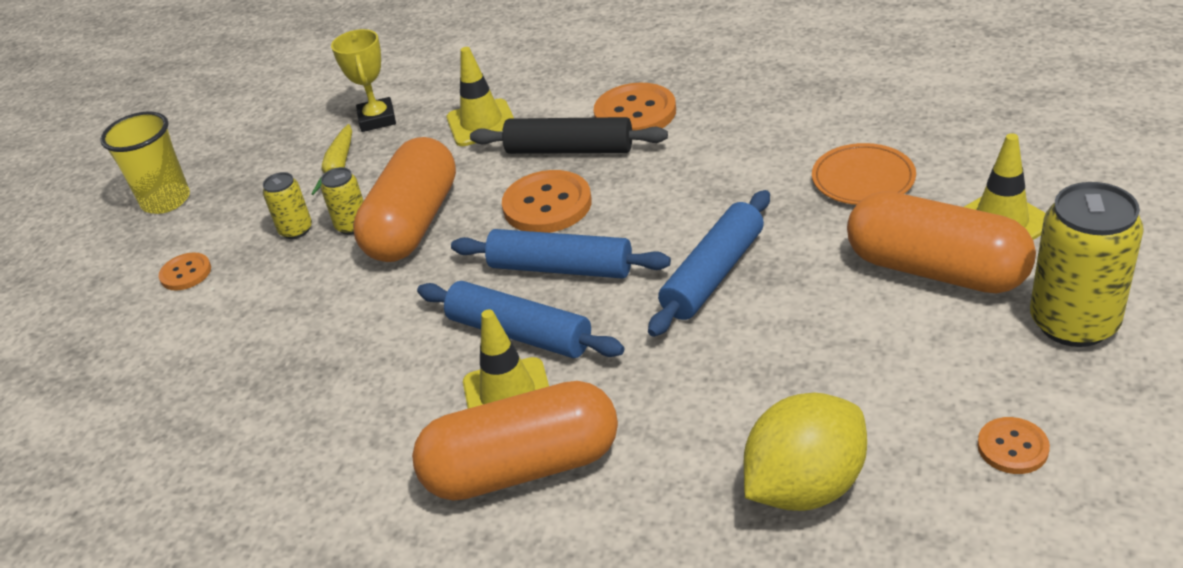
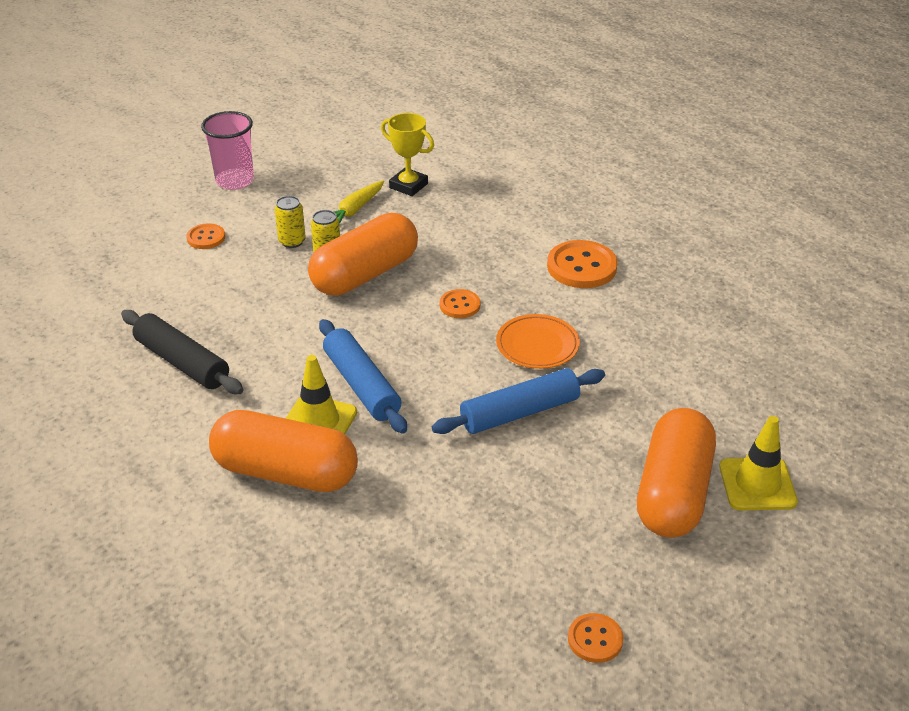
camera: 25 degrees right, 0 degrees up
(166, 200) = (235, 181): yellow cup -> pink cup
(377, 119) = (408, 186): yellow trophy -> yellow trophy turned 75 degrees counterclockwise
(481, 123) = (472, 223): yellow traffic cone -> none
(547, 205) = (459, 305): orange button -> orange button, size x0.56
(561, 268) = (427, 355): blue rolling pin -> none
(569, 149) = (511, 272): black rolling pin -> black rolling pin (182, 362)
(805, 486) = (438, 584): yellow lemon -> none
(863, 179) = (691, 399): orange plate -> orange plate (537, 345)
(936, 270) = (673, 493): orange capsule -> orange capsule turned 45 degrees clockwise
(1073, 323) = (730, 583): yellow can -> none

